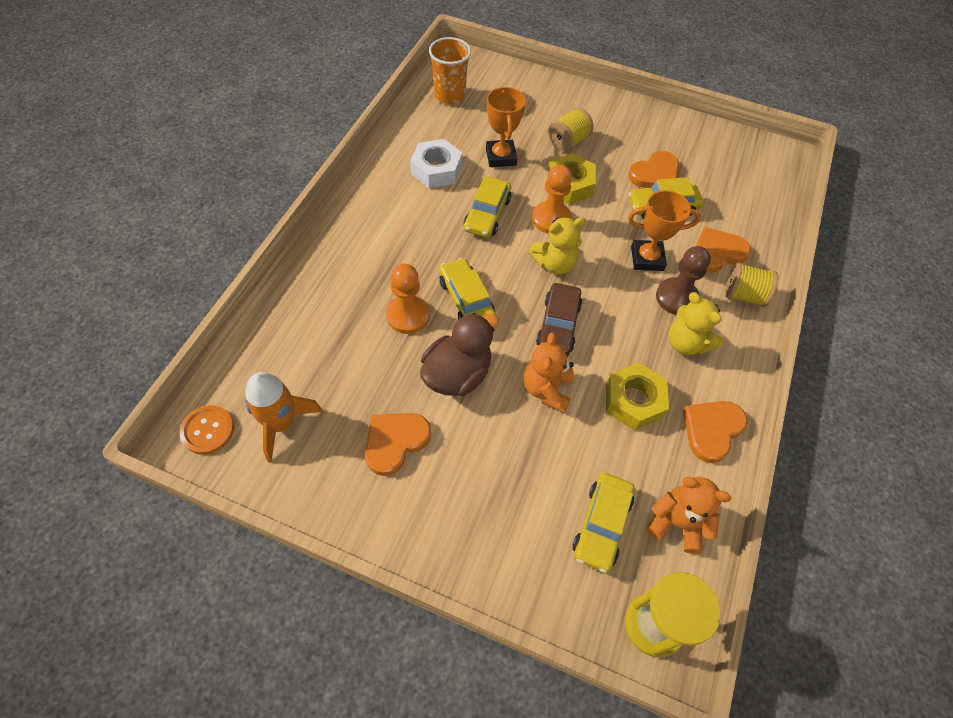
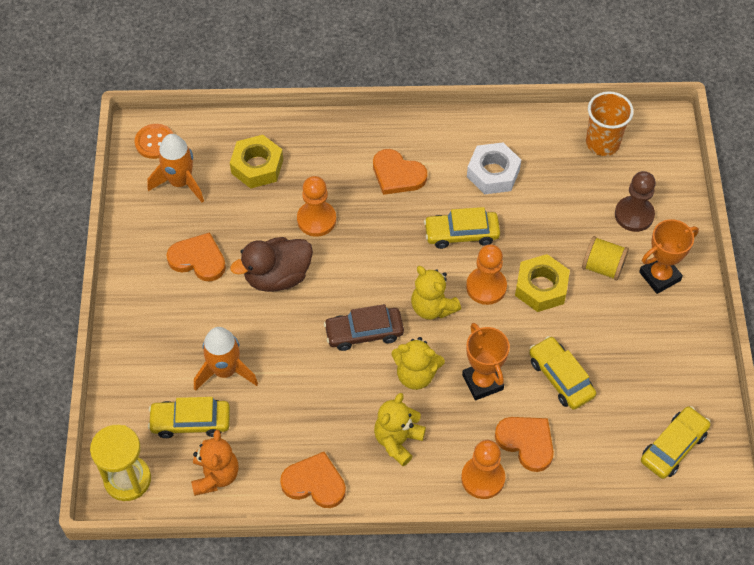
camera: 70 degrees right, 0 degrees up
(457, 374) = (277, 277): brown duck -> brown duck turned 135 degrees clockwise
(466, 299) = (355, 254): yellow car -> yellow car (673, 447)
(501, 157) = (543, 217): orange trophy -> orange trophy (659, 276)
(547, 389) = (294, 345): orange teddy bear -> none
(550, 466) = (225, 371): none -> orange rocket
(621, 303) = (416, 375): none -> yellow teddy bear
(633, 401) = (314, 414): yellow nut -> yellow nut (257, 166)
(655, 174) = (605, 359): orange heart -> orange heart (397, 174)
(676, 297) = (447, 420): brown pawn -> brown pawn (634, 215)
(743, 295) = (483, 478): yellow spool -> orange pawn

